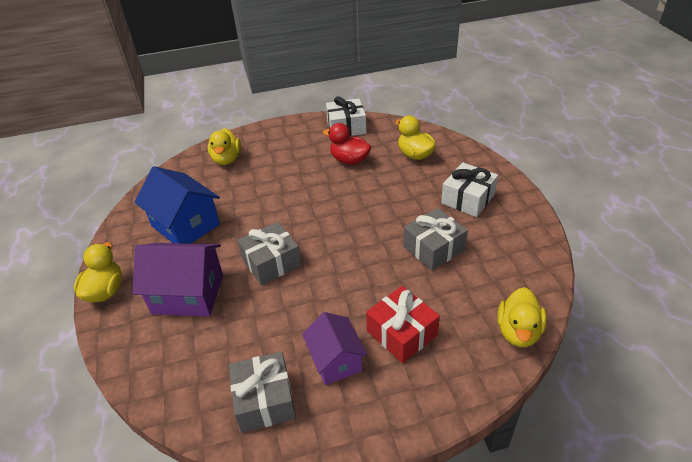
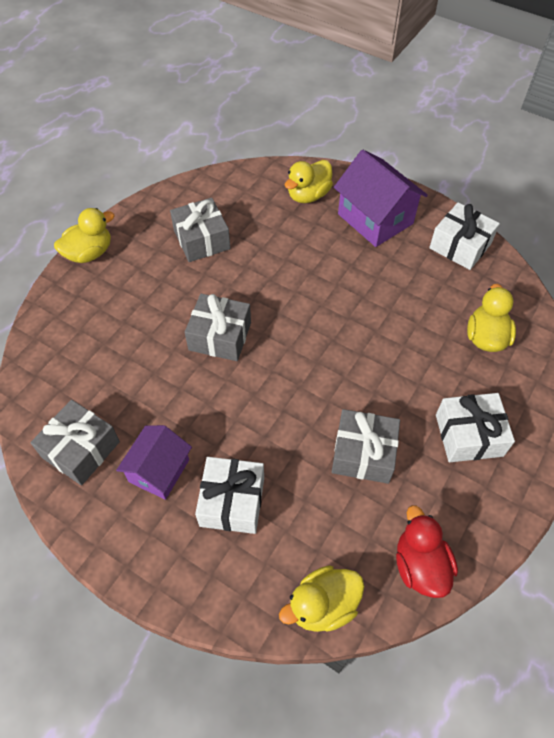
camera: 45 degrees right, 15 degrees up
(185, 225) = (201, 240): blue house -> grey gift
(188, 294) = (134, 308): purple house -> purple house (375, 219)
(349, 160) = (413, 288): red duck -> red duck (420, 565)
(402, 333) = (232, 501): red gift -> white gift

